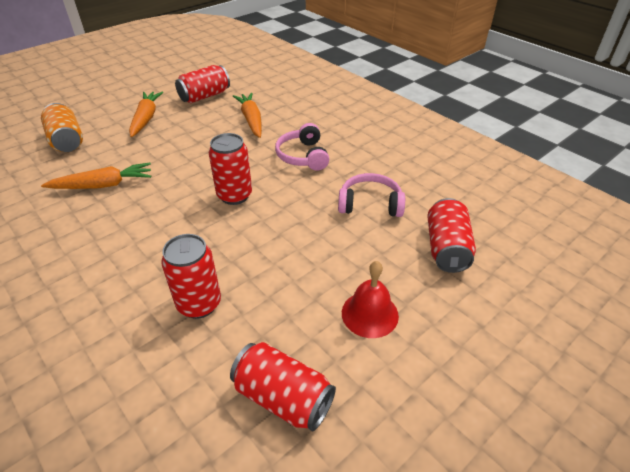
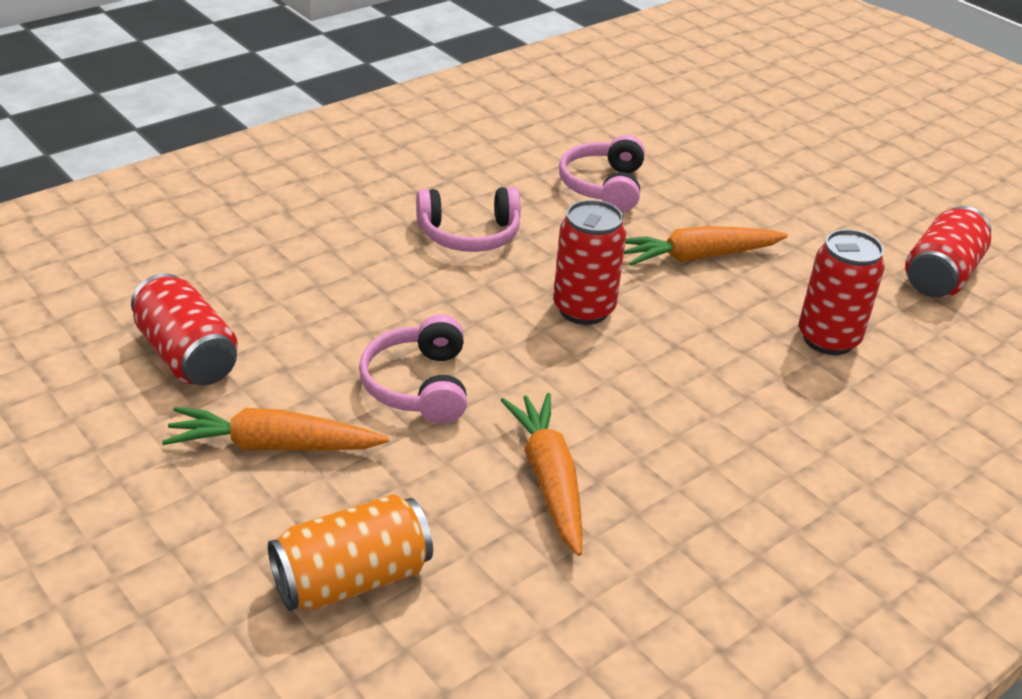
camera: 90 degrees left, 5 degrees down
(177, 148) = (418, 385): none -> pink headphones
(251, 120) = (325, 288): orange carrot -> orange carrot (698, 257)
(369, 314) = (810, 210): red bell -> none
(446, 248) = (689, 145): red can -> none

